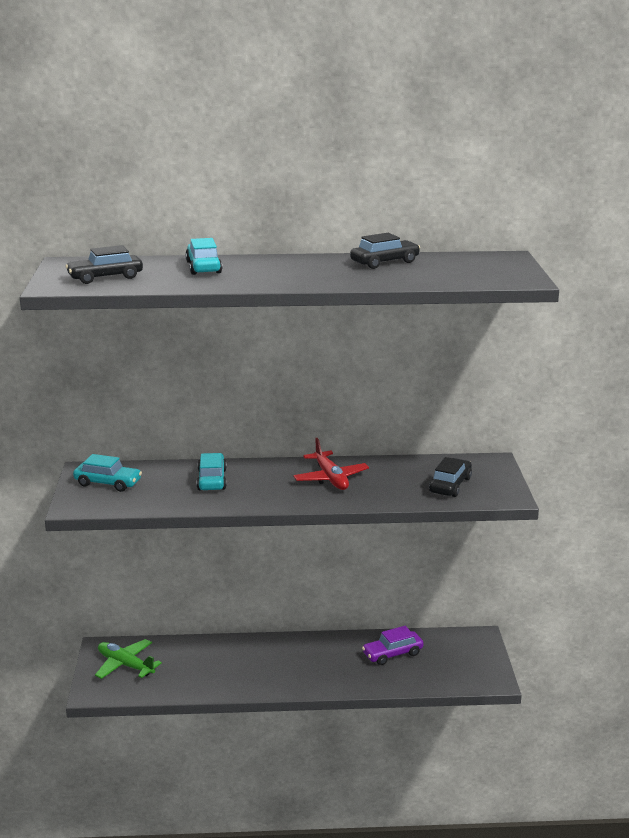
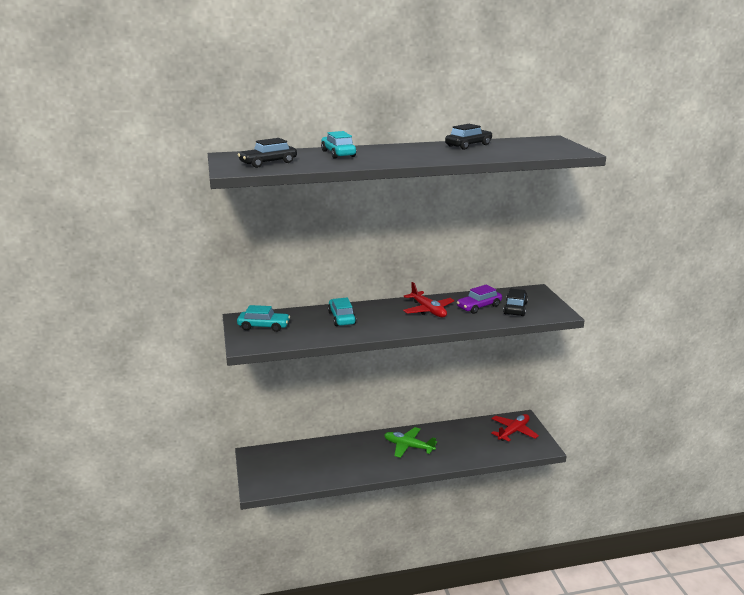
camera: 10 degrees left, 0 degrees up
(125, 665) = (275, 465): green plane -> green plane (408, 446)
(392, 654) = (467, 436): purple car -> purple car (479, 306)
(460, 654) = (513, 431): none -> red plane

